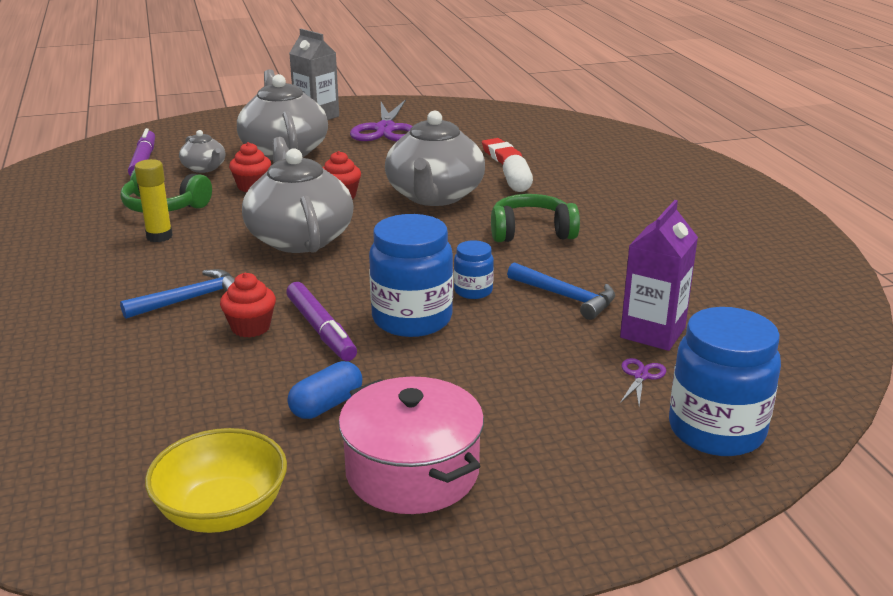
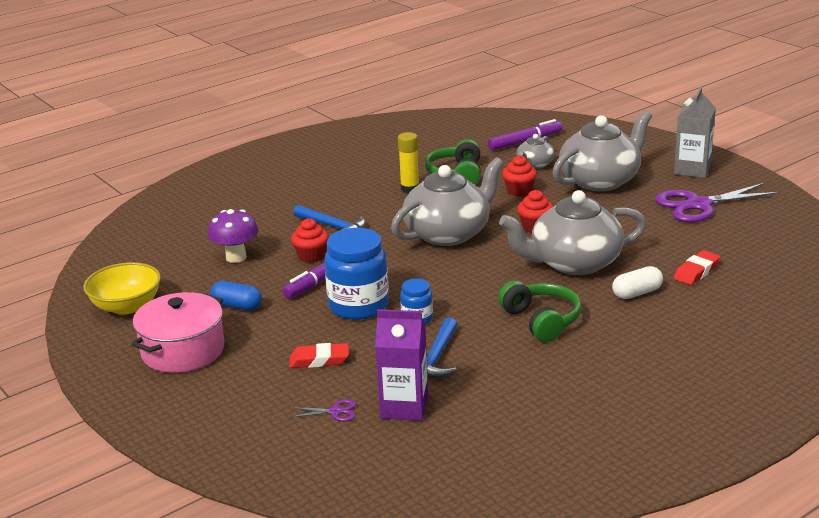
camera: 70 degrees right, 0 degrees up
(182, 384) = (236, 257): none -> purple mushroom
(518, 367) = (319, 360): none -> red eraser
(716, 430) = (279, 454): blue jar -> none

